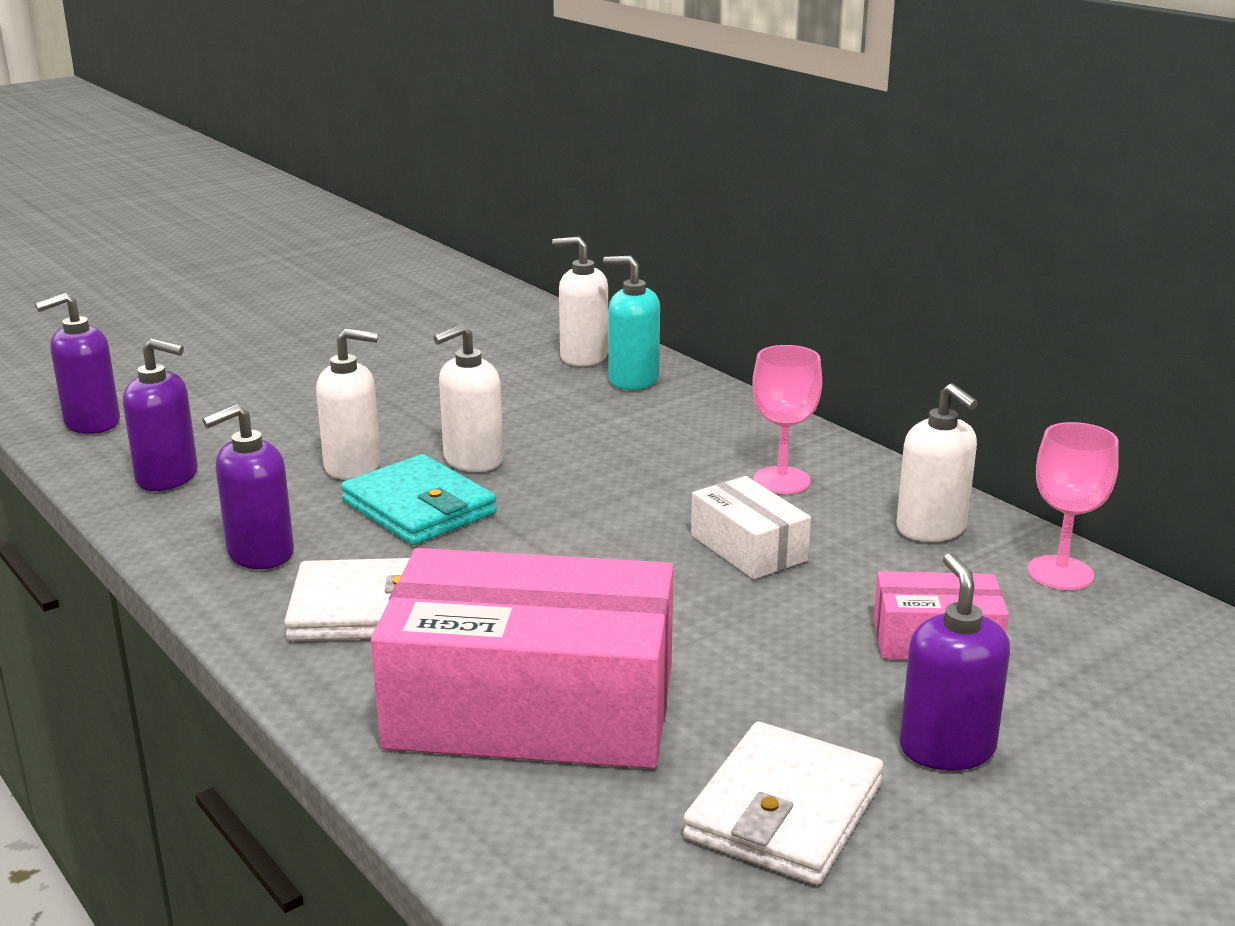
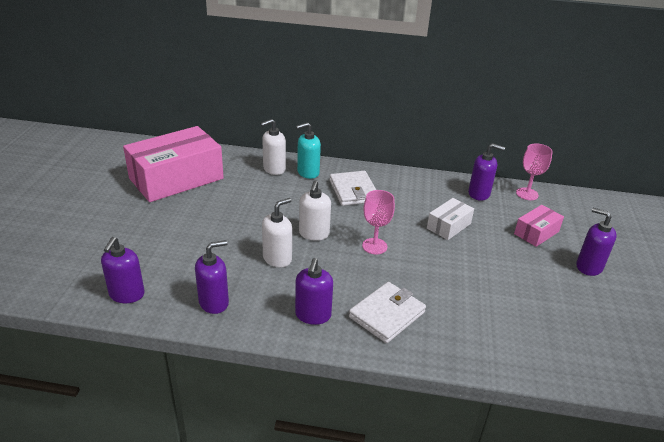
camera: 45 degrees left, 10 degrees up
(419, 508) = (331, 264): turquoise wallet -> none
(531, 707) = (489, 319): pink box -> pink box (176, 178)
(748, 548) = (448, 226): white box -> white box turned 60 degrees counterclockwise
(781, 480) = (417, 195): pink goblet -> pink goblet (374, 246)
(784, 811) = (590, 310): white wallet -> white wallet (353, 191)
(931, 529) = (479, 194): white soap dispenser -> purple soap dispenser

